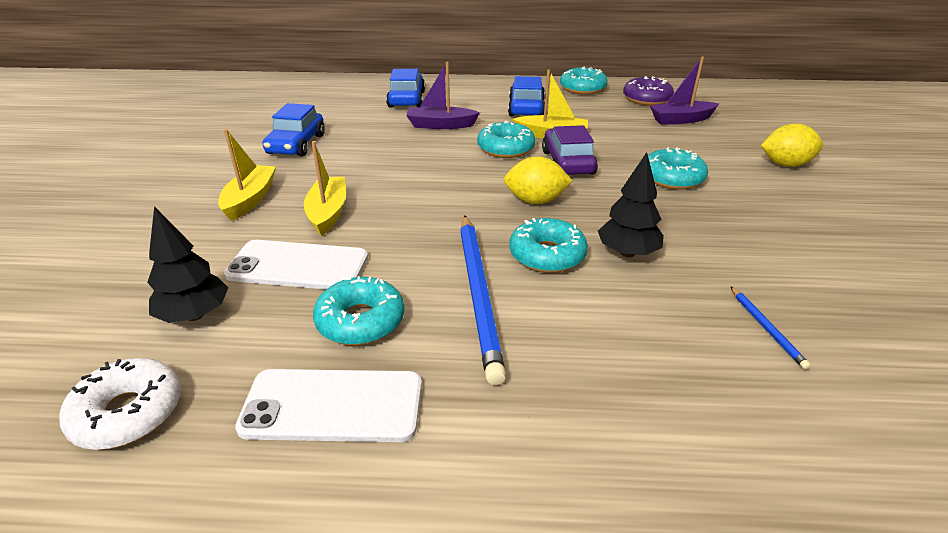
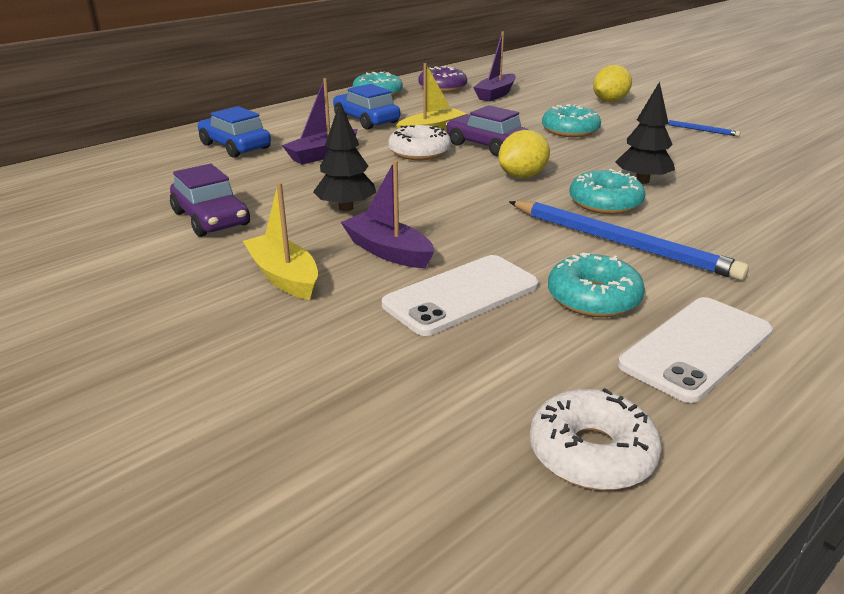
camera: 45 degrees left, 5 degrees down
(194, 315) = (467, 371): black tree -> black tree (346, 208)
(296, 144) = (211, 219): blue car -> purple car
(328, 213) = (388, 251): yellow boat -> purple boat
(506, 148) = (419, 152): turquoise donut -> white donut
(766, 328) = (777, 185): blue pencil -> blue pencil (700, 130)

